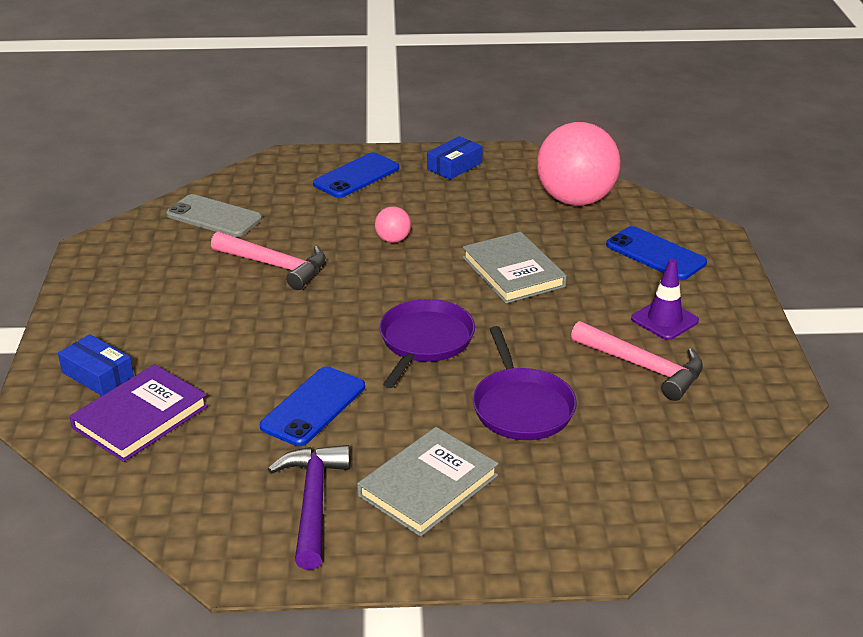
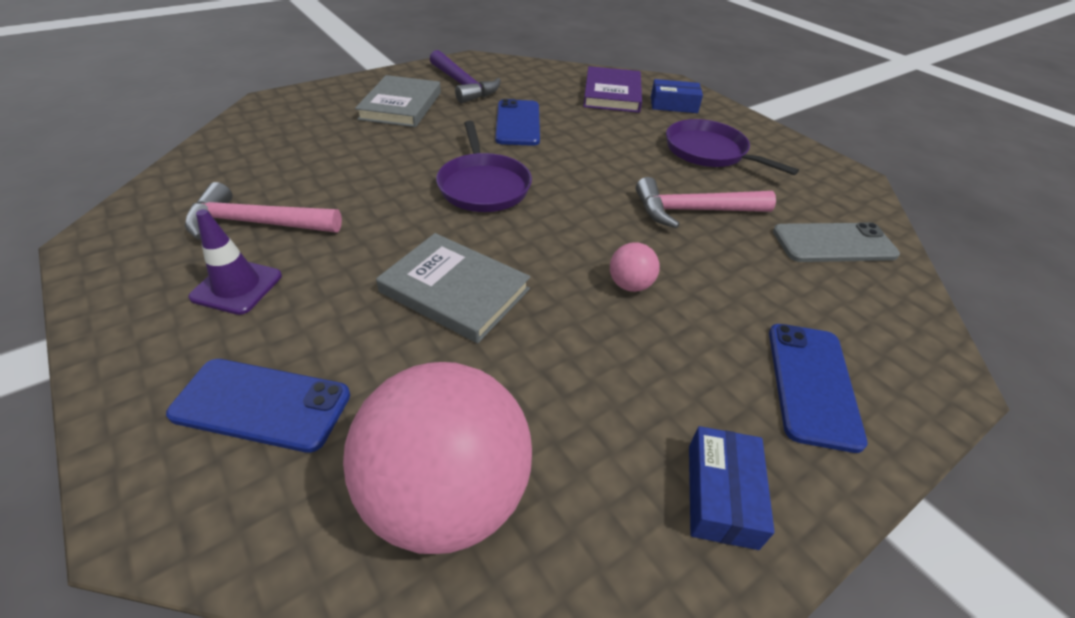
camera: 145 degrees right, 10 degrees up
(521, 407) = (363, 161): purple pan -> purple pan (709, 152)

